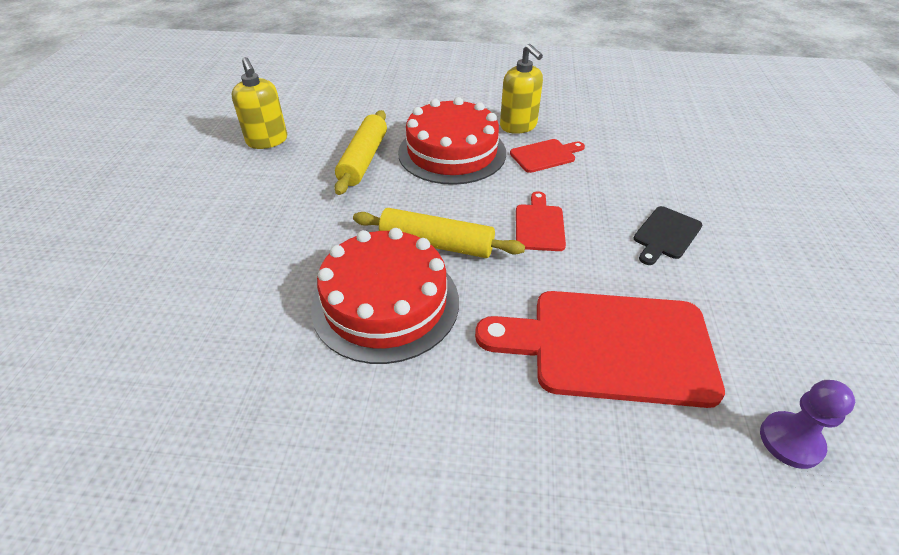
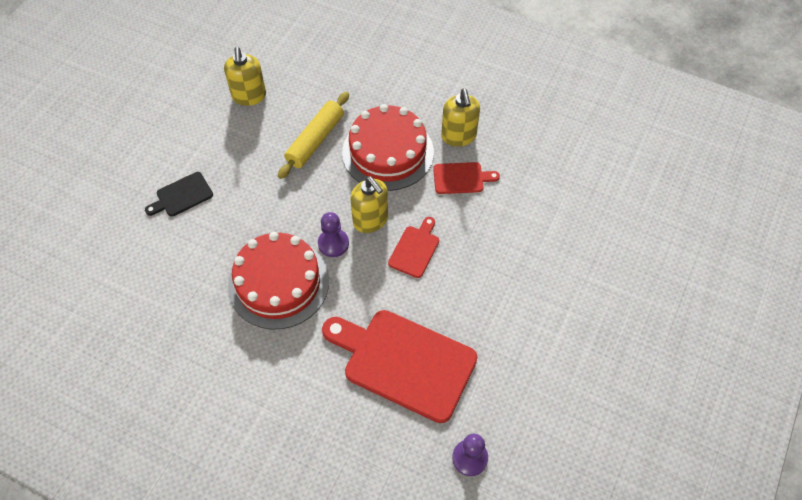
camera: 20 degrees right, 15 degrees up
(437, 244) = (333, 243): yellow rolling pin -> purple pawn
(469, 211) = (370, 220): none -> yellow soap dispenser
(666, 235) = (503, 288): black cutting board -> black cutting board (182, 196)

